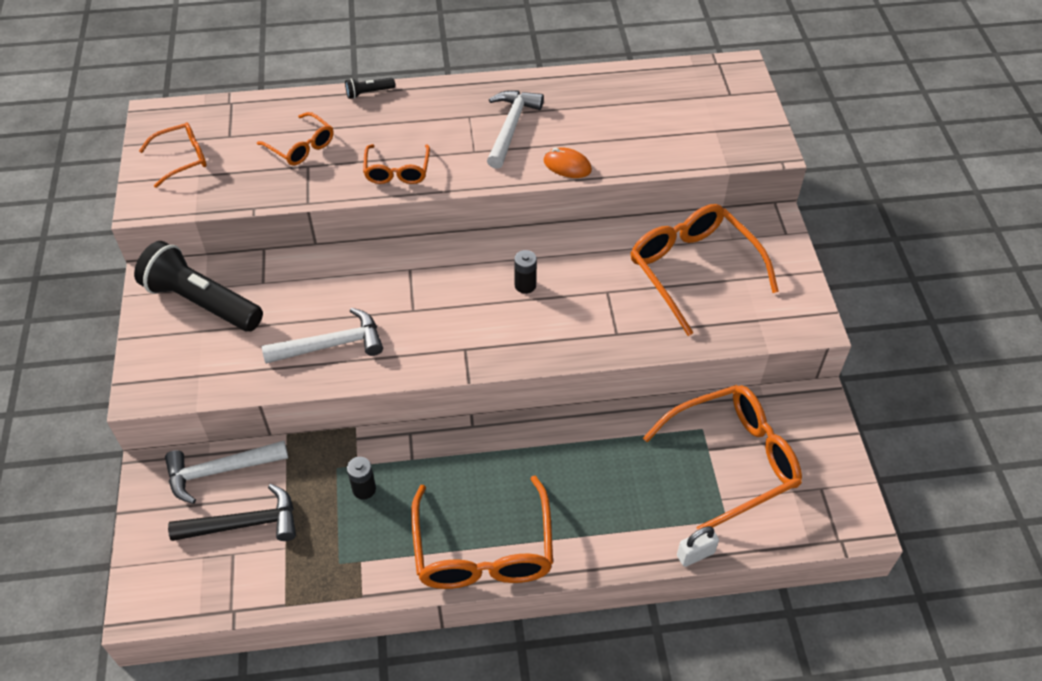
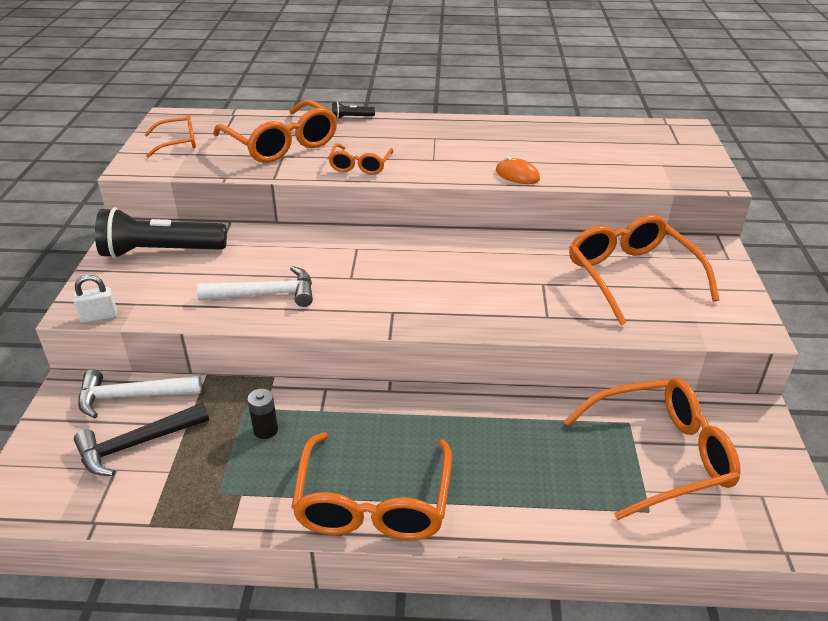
camera: 10 degrees right, 15 degrees down
(202, 302) = (160, 252): black flashlight -> black flashlight turned 45 degrees counterclockwise
(244, 524) = (137, 444): black hammer -> black hammer turned 150 degrees clockwise
(301, 147) = (282, 144): orange glasses -> orange glasses, size x1.85
(511, 127) = (470, 147): white hammer -> none
(525, 285) = (462, 270): black battery -> none
(695, 554) = (610, 541): white padlock -> white padlock (99, 316)

